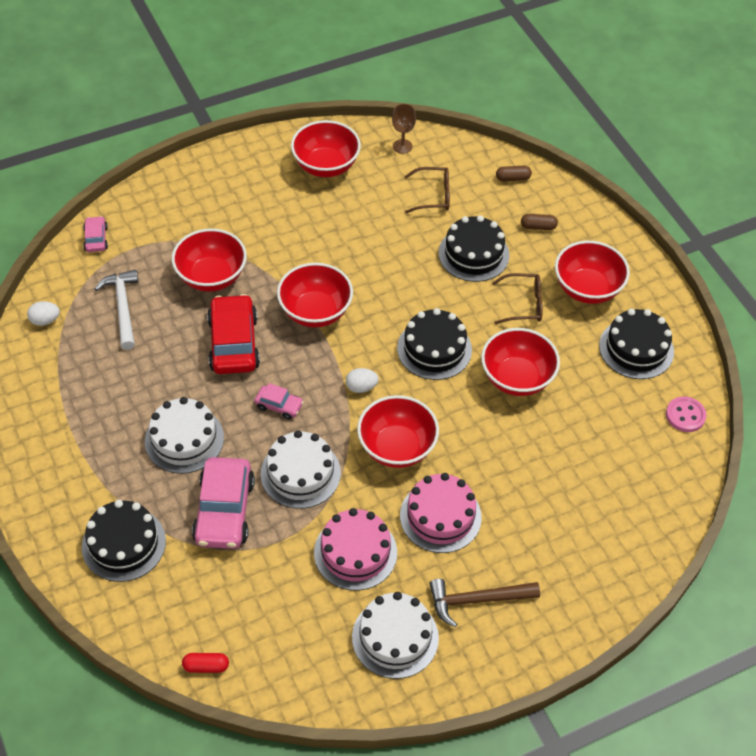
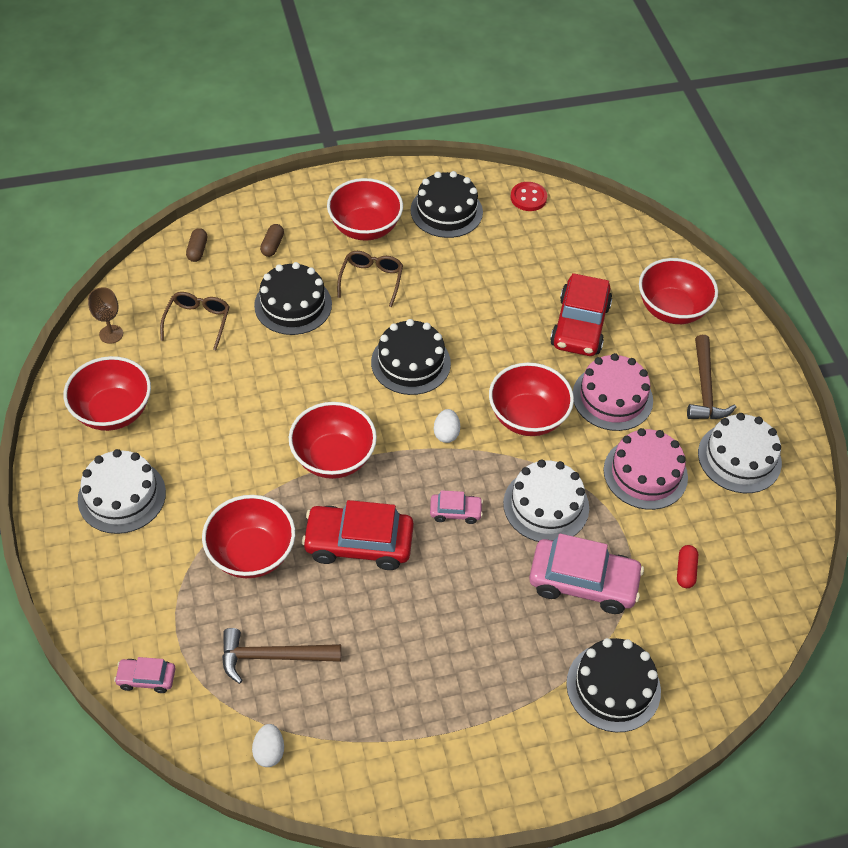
camera: 80 degrees left, 0 degrees up
(123, 307) = (272, 656): white hammer -> brown hammer
(184, 439) = (484, 610): white cake -> white cake (122, 496)
(206, 666) = (764, 622): red capsule -> red capsule (685, 571)
(279, 406) = (455, 512): pink car -> pink car turned 60 degrees clockwise
(517, 378) = (462, 305): red bowl -> red bowl (671, 309)
(524, 479) = (580, 325): none -> red car
(685, 415) = (528, 198): pink button -> red button

